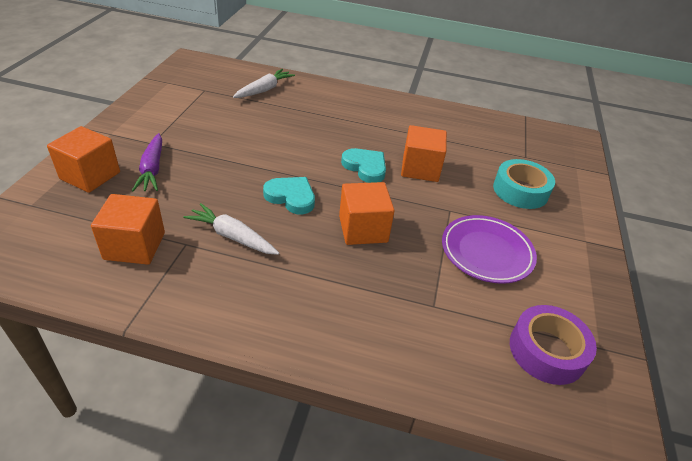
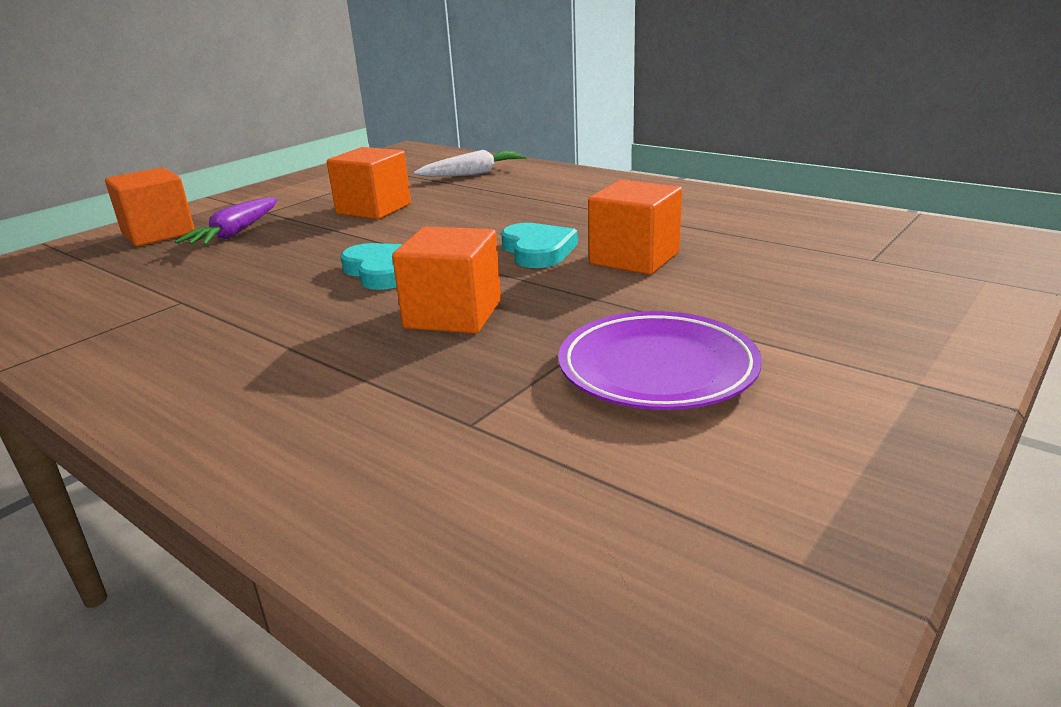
camera: 30 degrees right, 15 degrees down
(134, 246) = (118, 296): orange cube -> orange cube (374, 209)
(232, 236) = (249, 301): white carrot -> none
(520, 191) = (817, 299): turquoise tape -> none
(547, 351) = (648, 539): purple tape -> none

